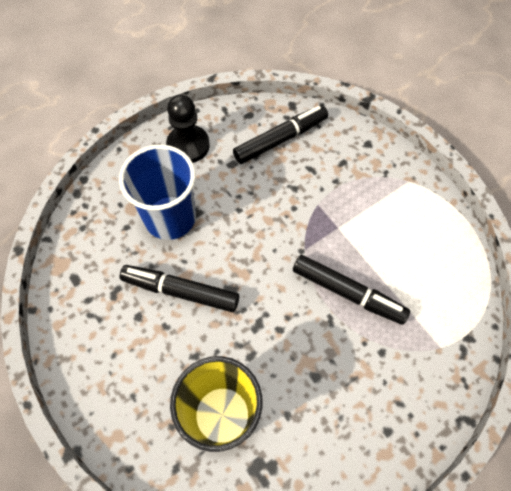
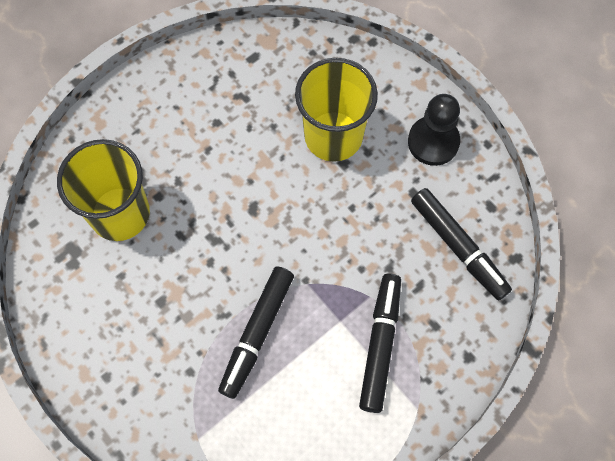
camera: 85 degrees right, 5 degrees up
(170, 217) = (333, 136): blue cup -> yellow cup
(181, 291) = (246, 159): black marker -> black marker (380, 345)

